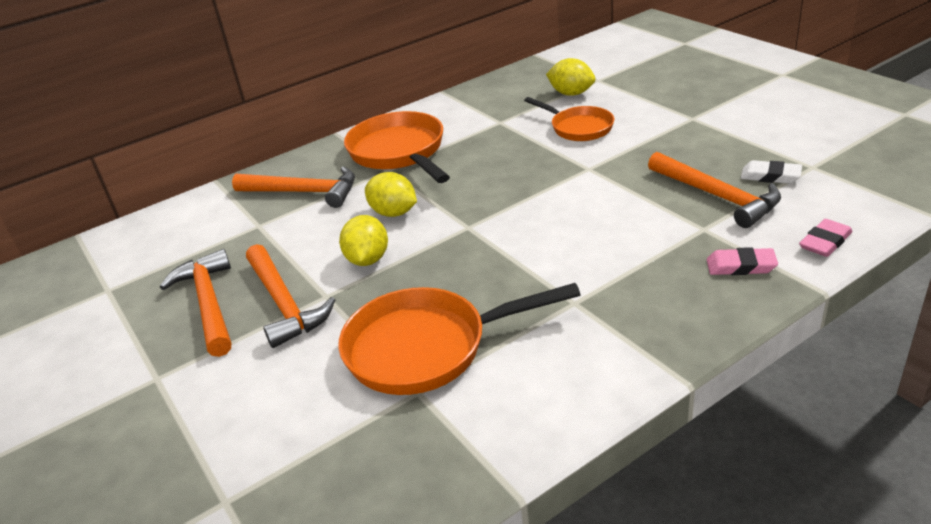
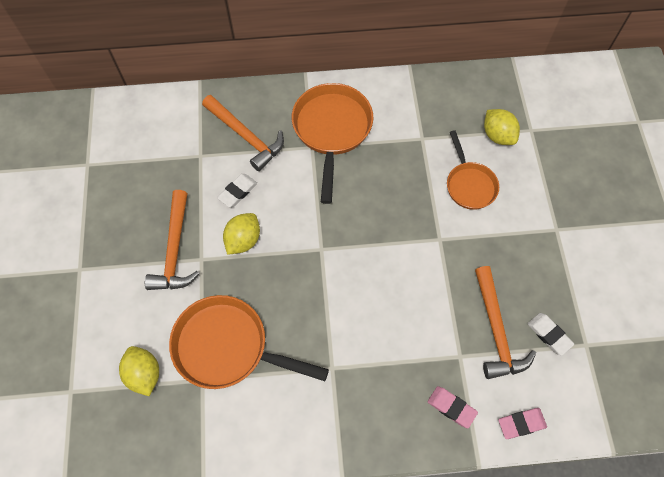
camera: 25 degrees right, 30 degrees up
(209, 303) = (135, 219): orange hammer -> none
(328, 230) = (237, 192): none -> white eraser
(394, 213) = (286, 201): yellow lemon -> yellow lemon (144, 374)

